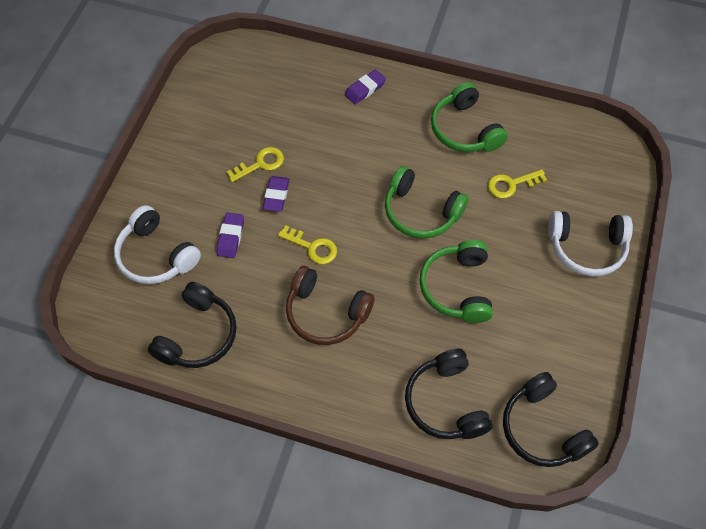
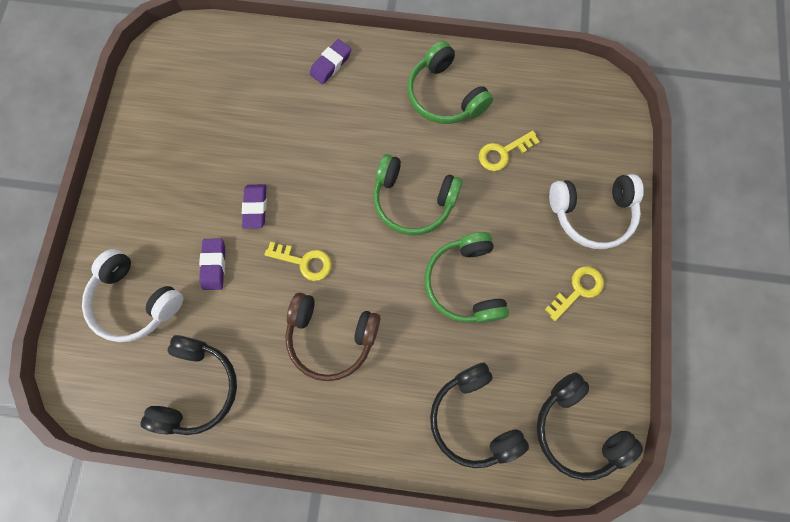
camera: 10 degrees left, 15 degrees up
(260, 164) = (232, 172): yellow key -> yellow key (577, 290)

